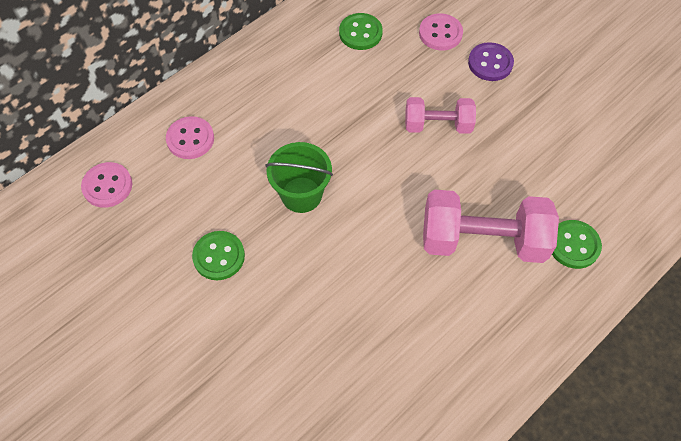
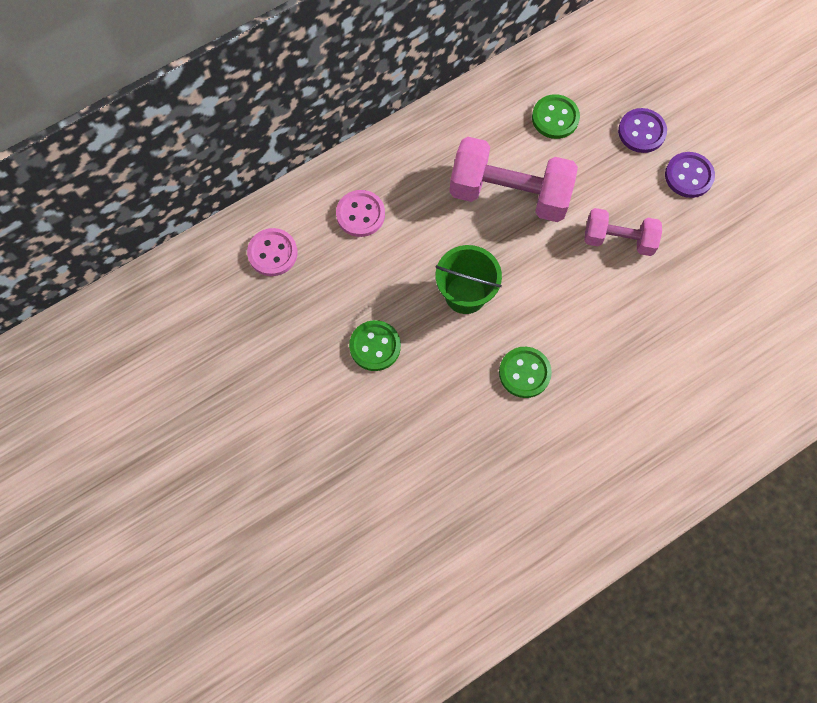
camera: 10 degrees right, 10 degrees up
(440, 33) = (641, 132): pink button -> purple button
(482, 240) = (640, 373): pink dumbbell -> pink dumbbell (509, 194)
(573, 245) = (732, 394): green button -> green button (524, 373)

